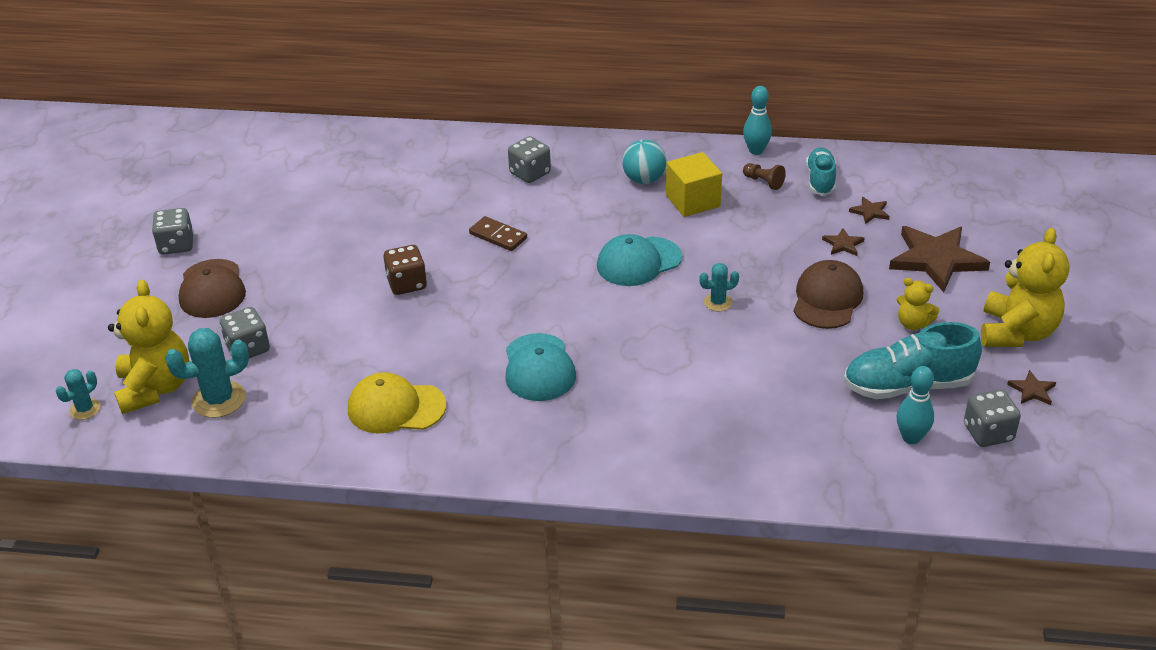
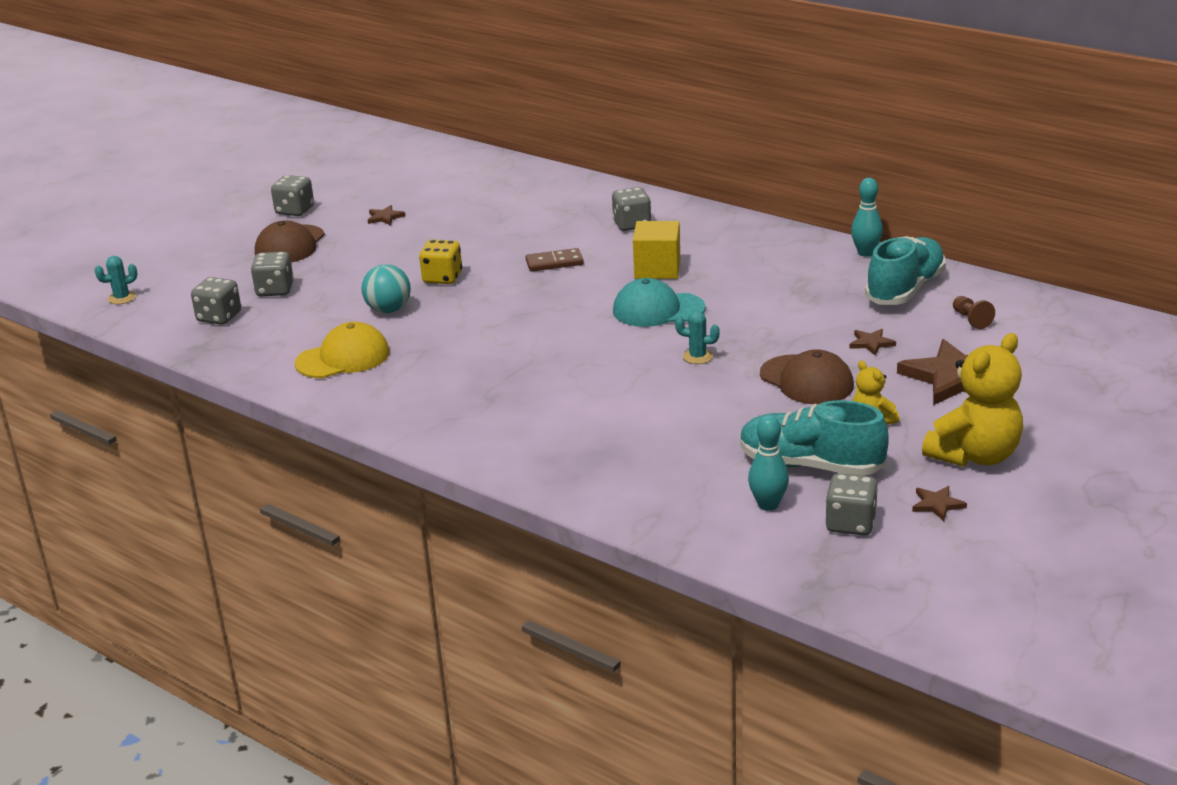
camera: 30 degrees right, 10 degrees down
(155, 388) = (183, 298): yellow teddy bear -> none
(219, 399) = (219, 317): turquoise cactus -> grey dice
(396, 407) = (343, 358): yellow cap -> yellow cap turned 120 degrees clockwise
(407, 284) = (442, 278): brown dice -> yellow dice
(498, 236) = (554, 263): brown domino -> brown domino turned 75 degrees counterclockwise
(539, 368) = (486, 362): turquoise cap -> none
(644, 180) = (731, 251): turquoise ball -> turquoise ball (388, 310)
(693, 201) = (759, 277): yellow cube -> yellow cube (657, 269)
(763, 182) = (846, 278): brown pawn -> brown pawn (971, 320)
(820, 180) = (905, 289): turquoise shoe -> turquoise shoe, size x1.57
(827, 299) = (806, 380): brown cap -> brown cap turned 90 degrees clockwise
(870, 212) = (929, 325): brown star -> brown star (385, 217)

